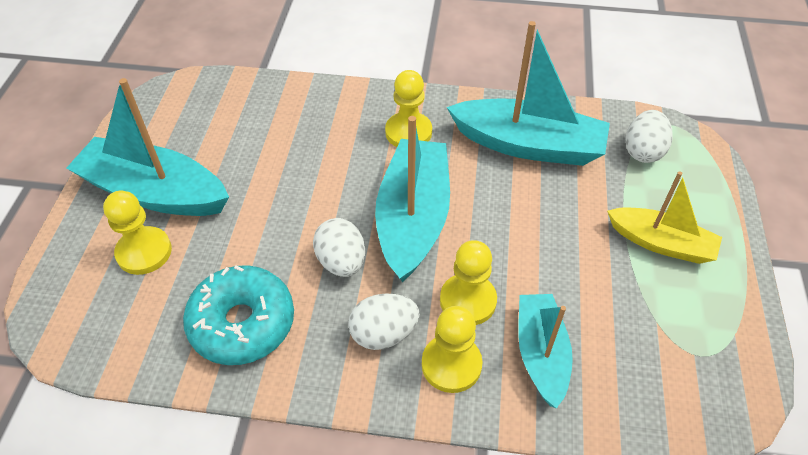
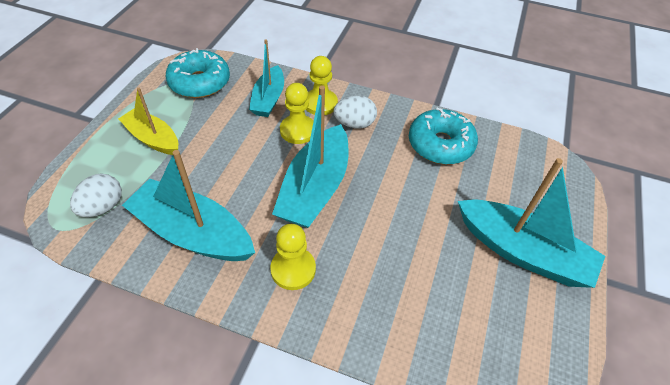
camera: 170 degrees left, 0 degrees up
(144, 252) = (516, 202): yellow pawn -> none
(341, 262) = (373, 168): white egg -> none
(675, 364) = (200, 82): none -> turquoise donut

